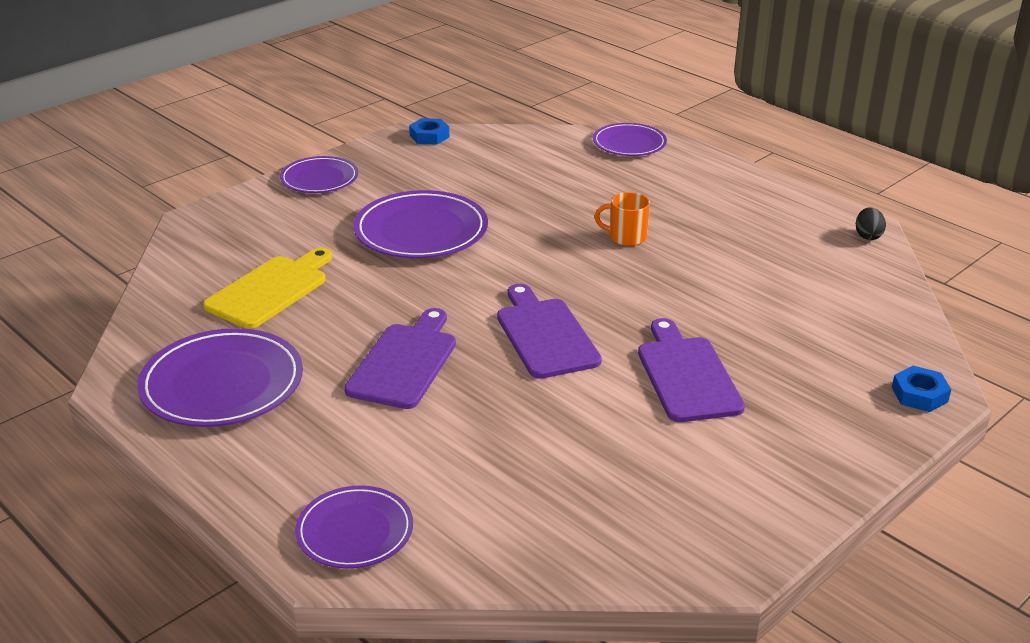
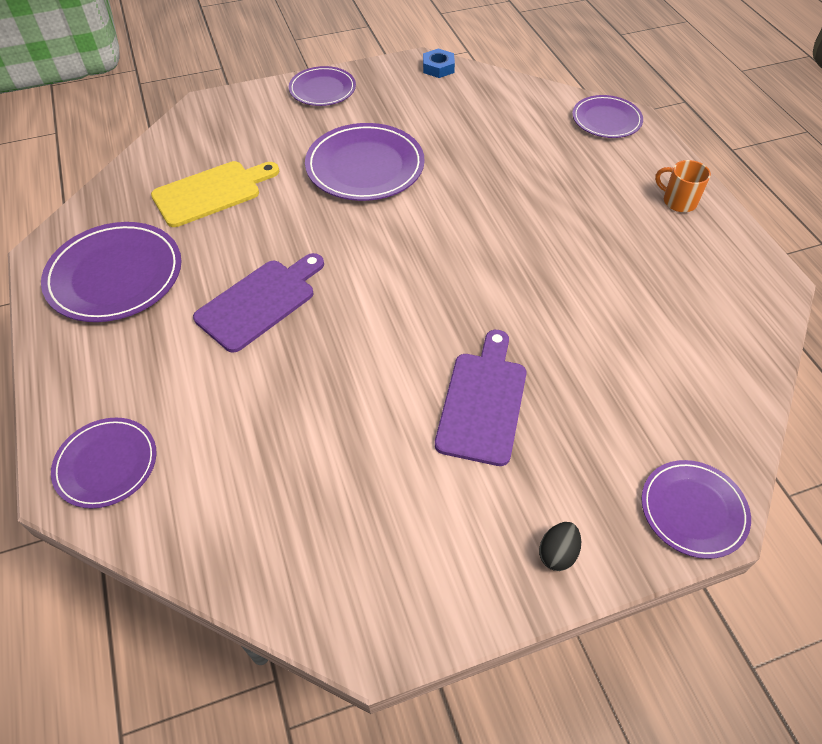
camera: 25 degrees right, 20 degrees up
(545, 335) = (391, 312): purple cutting board -> none
(626, 237) = (533, 226): orange mug -> orange mug (678, 201)
(868, 236) = (769, 295): black egg -> black egg (557, 553)
(919, 394) = (693, 510): blue nut -> purple plate

